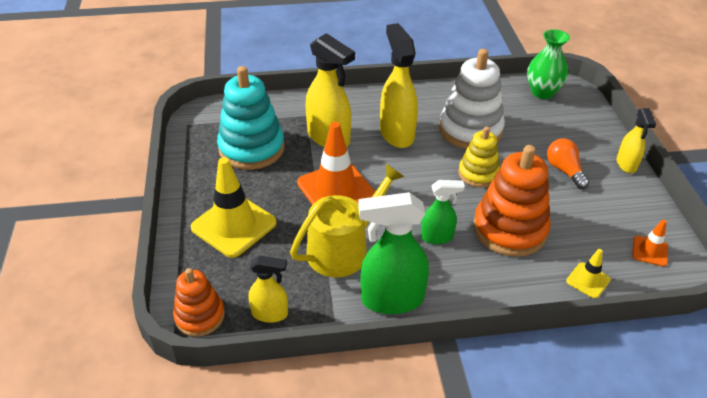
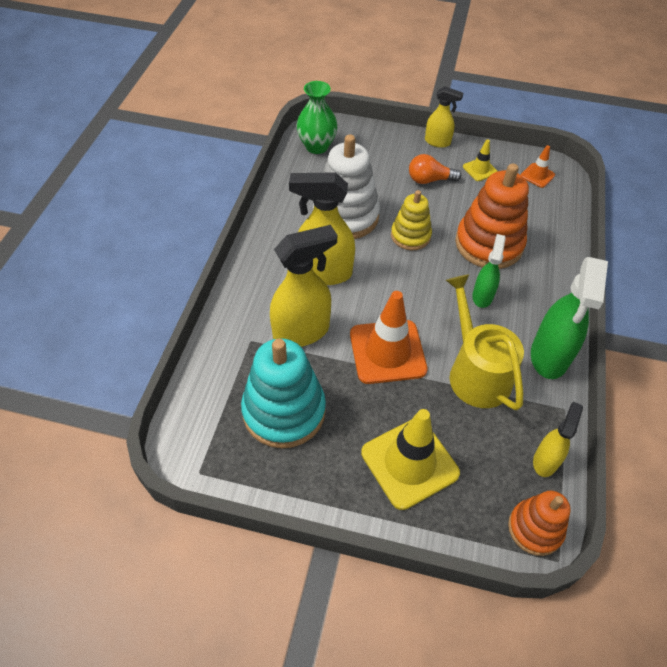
camera: 70 degrees left, 10 degrees up
(588, 280) = (558, 222): yellow traffic cone -> yellow traffic cone (480, 169)

